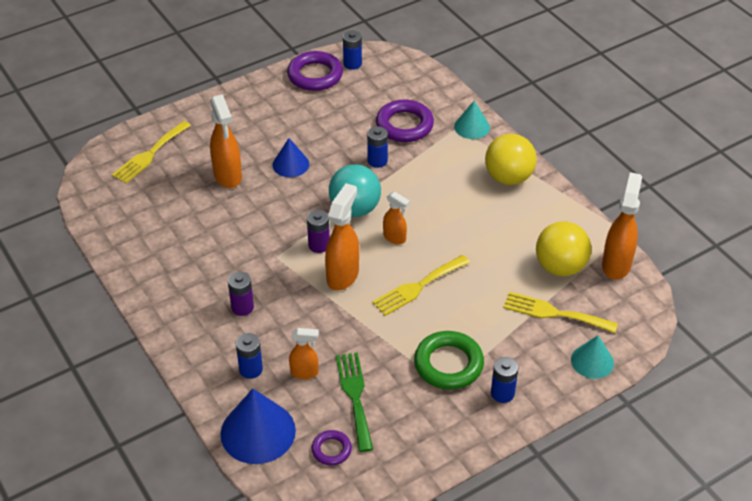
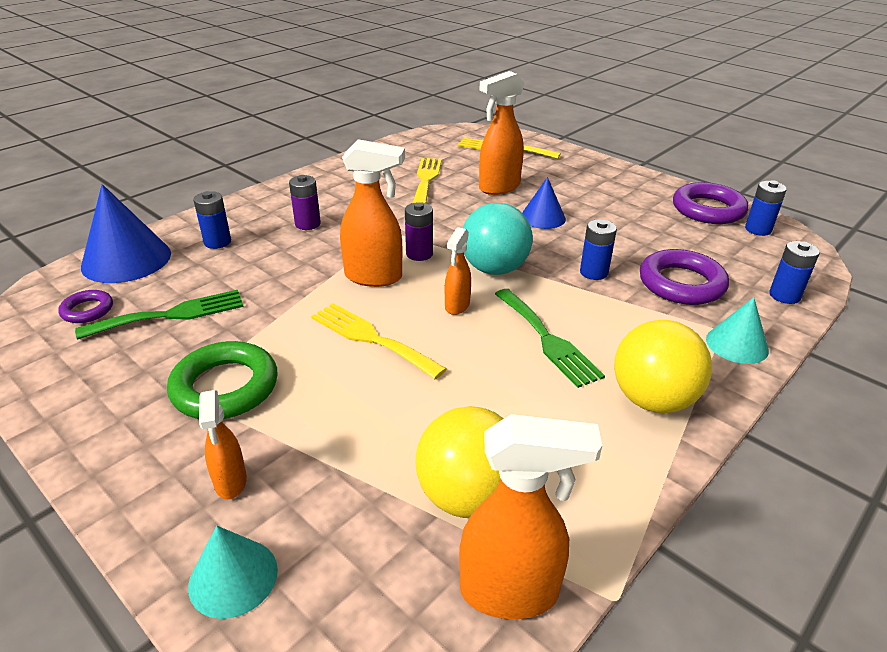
camera: 75 degrees right, 10 degrees down
(305, 373) = (211, 275): orange spray bottle -> orange spray bottle (230, 482)
(444, 204) = (547, 339): none -> green fork
(502, 393) = (162, 454): blue battery -> blue battery (784, 296)
(554, 313) = (350, 501): yellow fork -> yellow fork (426, 180)

